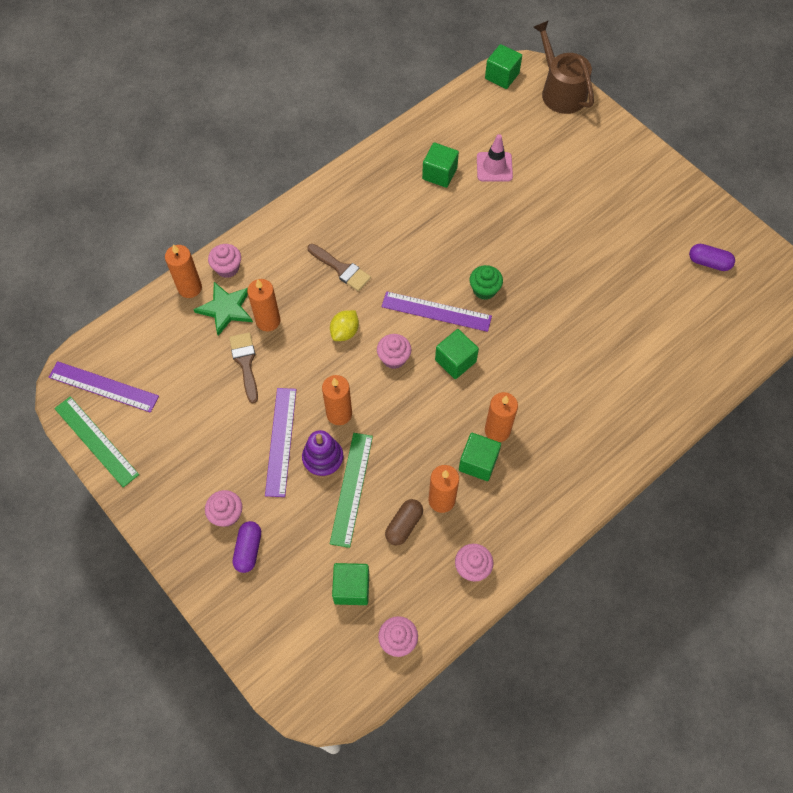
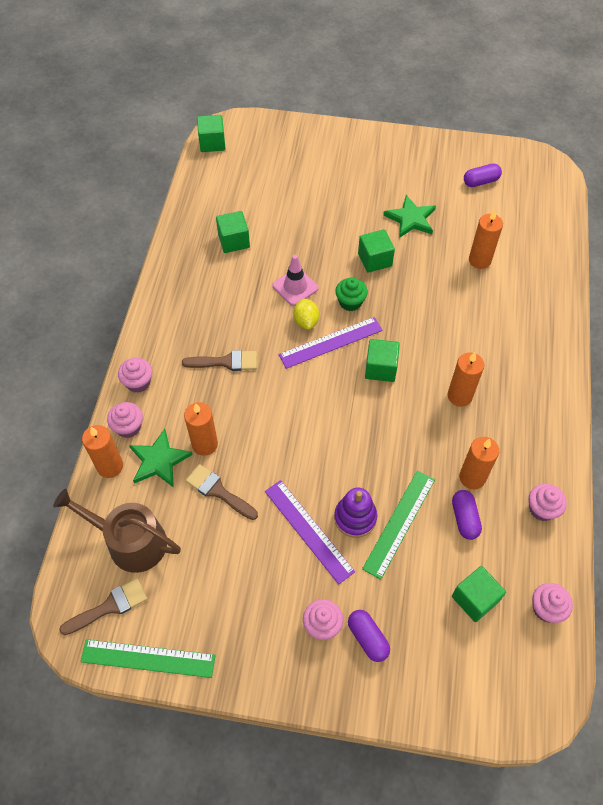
camera: 40 degrees left, 5 degrees down
(103, 386) = (109, 606): purple ruler -> brown brush
(339, 414) = (333, 473): orange candle -> orange candle (479, 260)
(345, 332) = (276, 408): yellow lemon -> yellow lemon (306, 321)
(351, 488) = (399, 523): green ruler -> green ruler turned 60 degrees clockwise
(394, 358) = (333, 400): pink cupcake -> pink cupcake (138, 382)
(404, 525) = (464, 518): brown capsule -> purple capsule
(478, 462) = (470, 429): green cube -> green cube (375, 260)
(494, 167) = (270, 210): pink traffic cone -> pink traffic cone (295, 287)
(560, 91) = (266, 128): brown watering can -> brown watering can (130, 541)
(608, 254) = (410, 219): none -> green star

